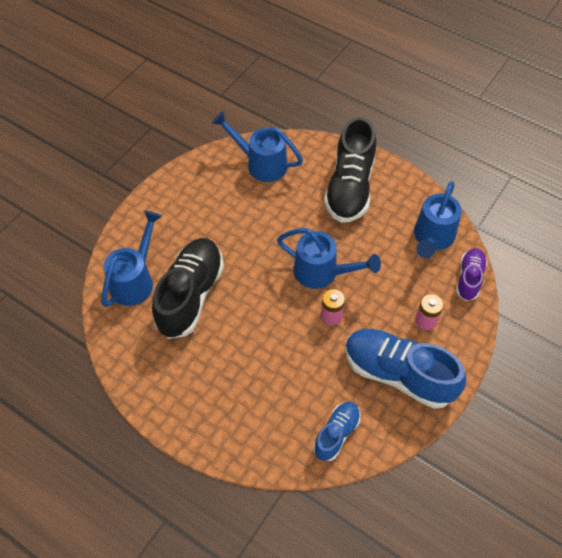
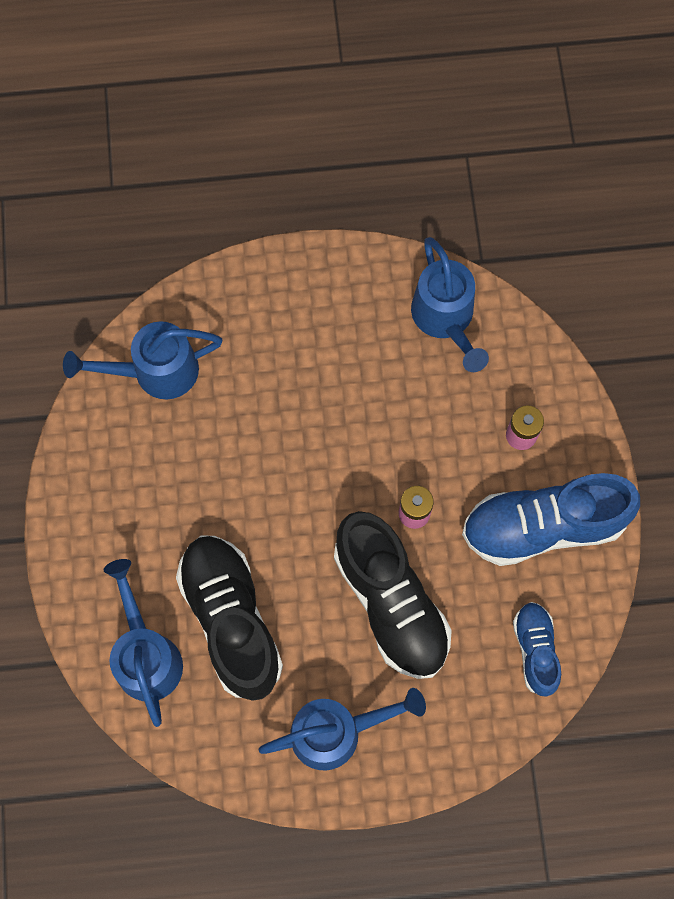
camera: 40 degrees left, 15 degrees up
(322, 272) = (357, 466): blue watering can -> blue watering can (336, 732)
(350, 187) = (294, 322): black shoe -> black shoe (391, 602)
(469, 278) = (526, 342): purple shoe -> none

